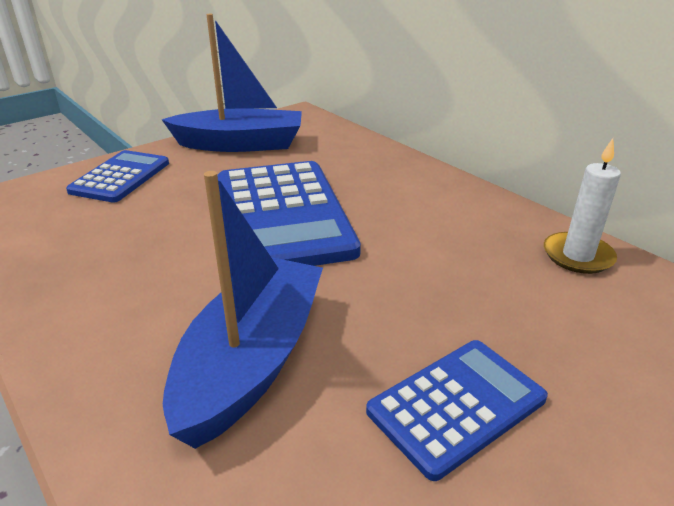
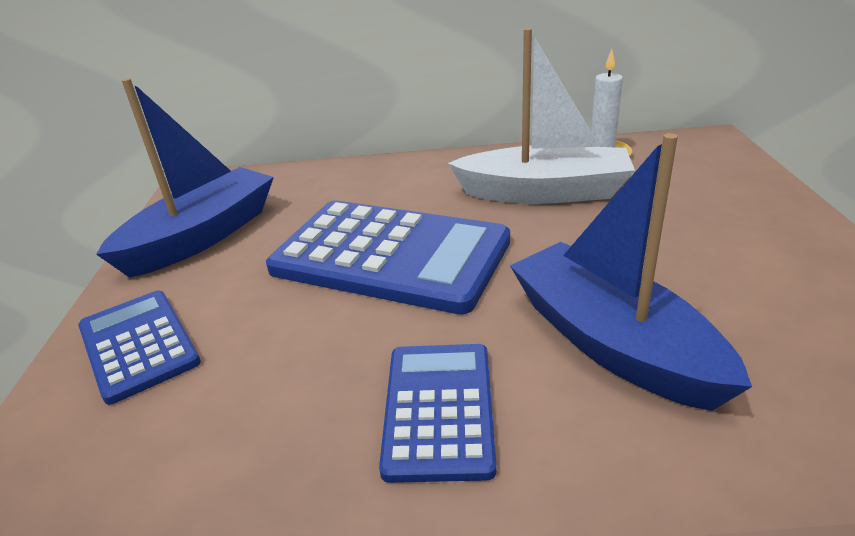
camera: 50 degrees left, 0 degrees up
(456, 405) = (731, 262): blue calculator -> blue calculator (439, 409)
(458, 248) = (544, 192): none -> white boat

